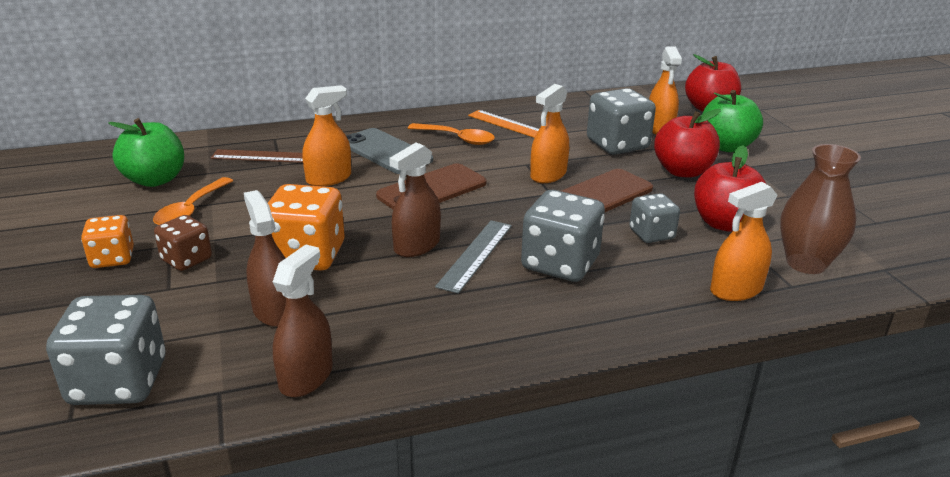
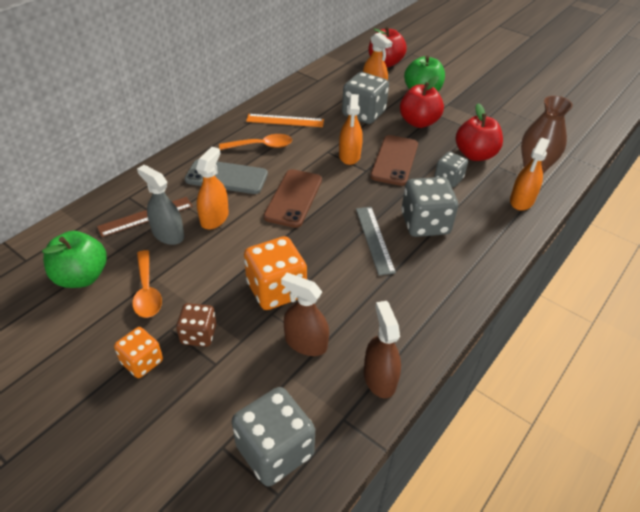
camera: 35 degrees left, 15 degrees up
(269, 176) = (168, 234): none -> grey spray bottle
(417, 246) = (334, 248): brown spray bottle -> none

